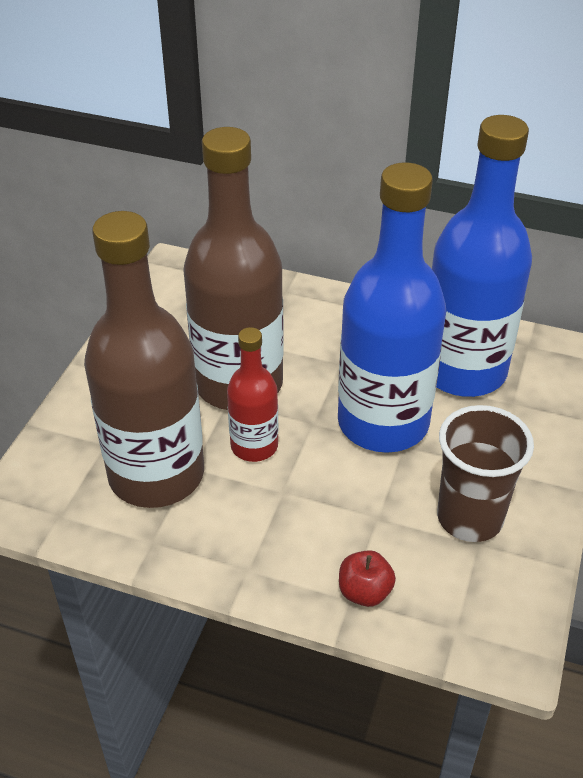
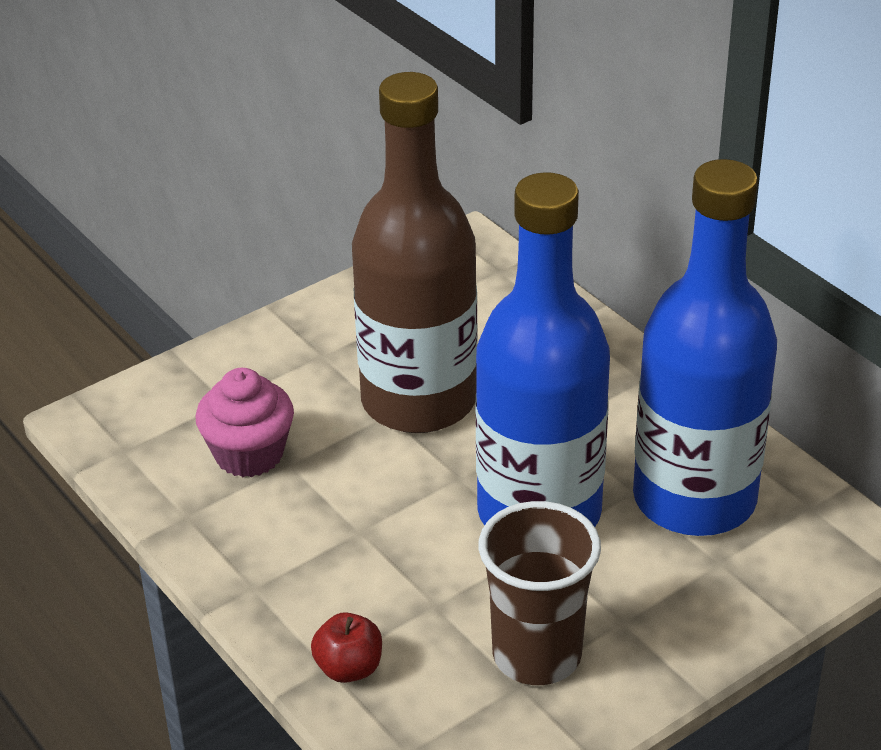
camera: 35 degrees right, 5 degrees down
(156, 474) = (249, 454): brown bottle -> pink cupcake
(254, 446) = (374, 472): red bottle -> none

